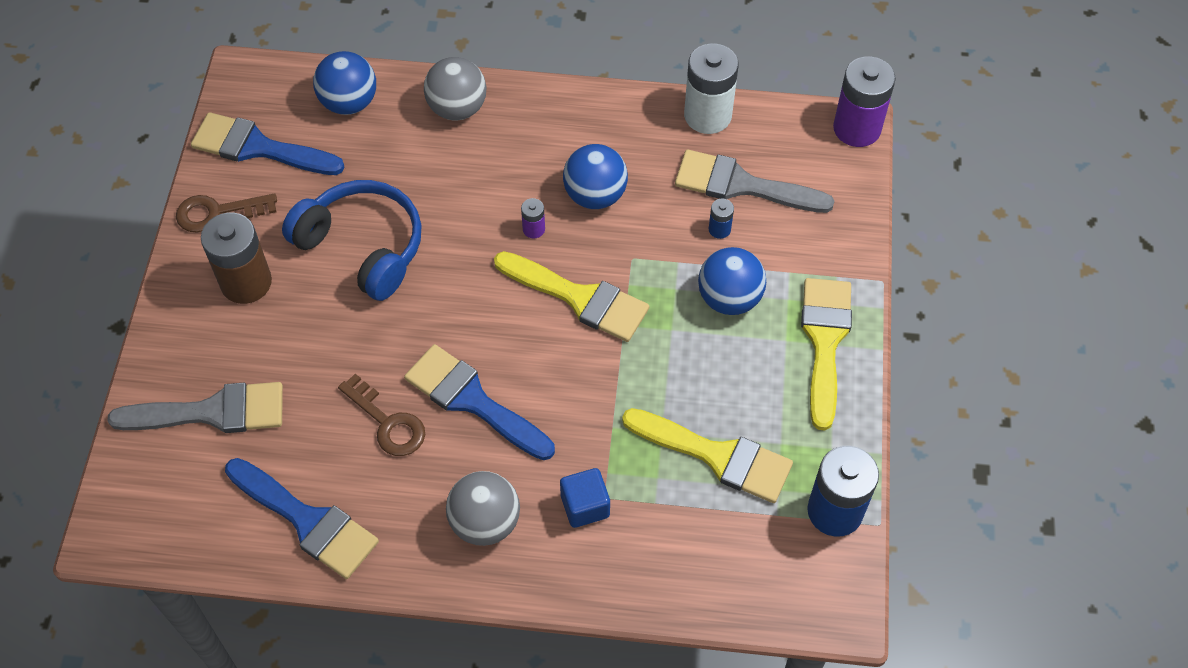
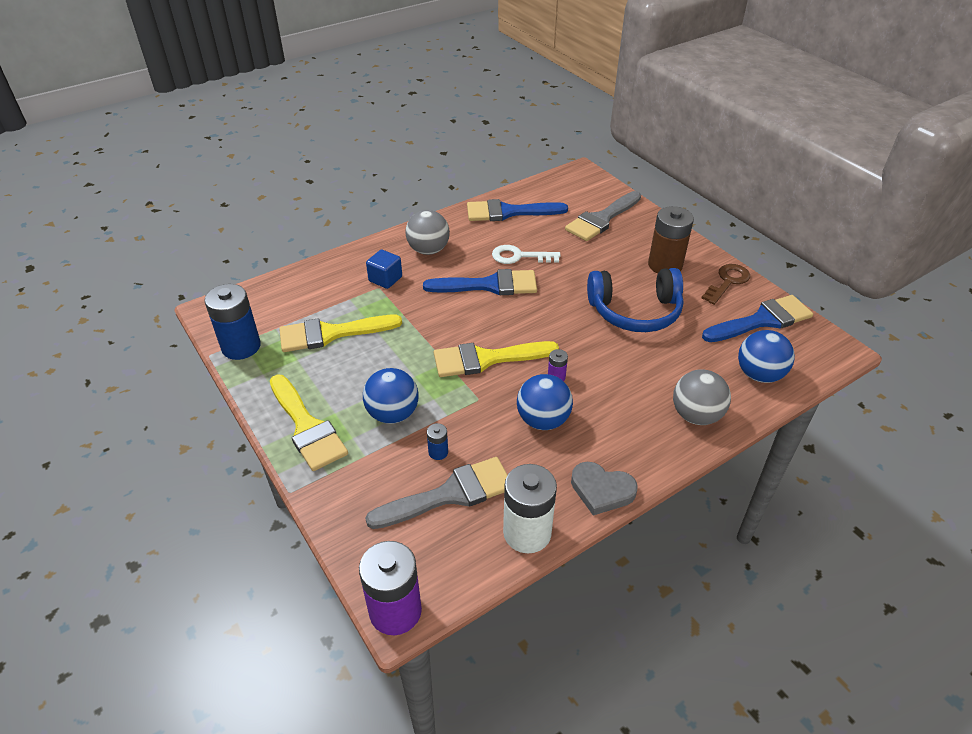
camera: 140 degrees right, 15 degrees down
(388, 423) = (519, 256): brown key -> white key
(614, 106) = (601, 490): none -> grey heart

